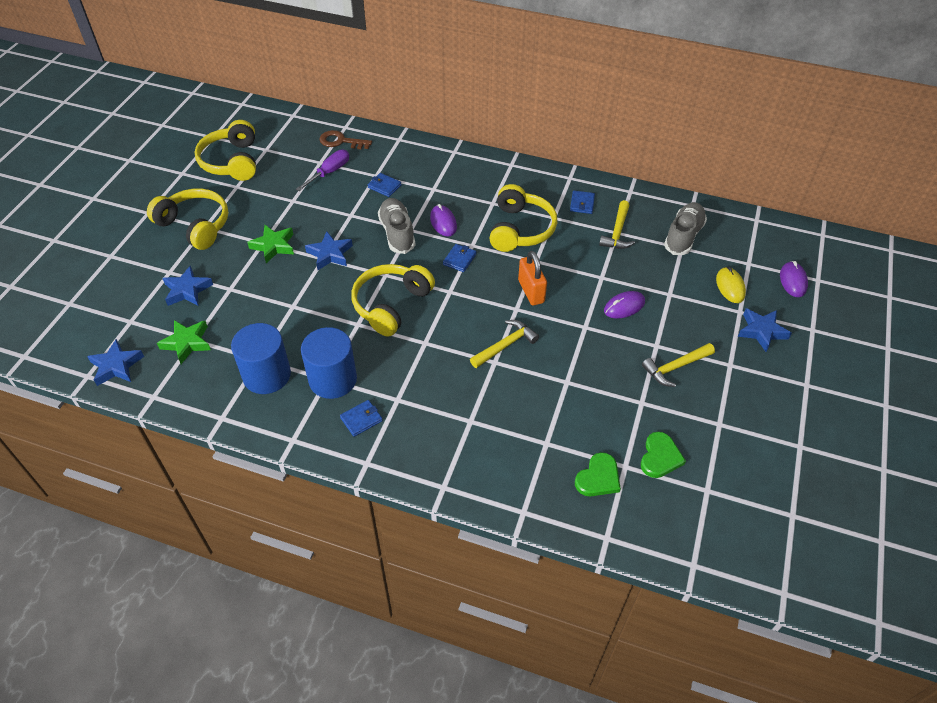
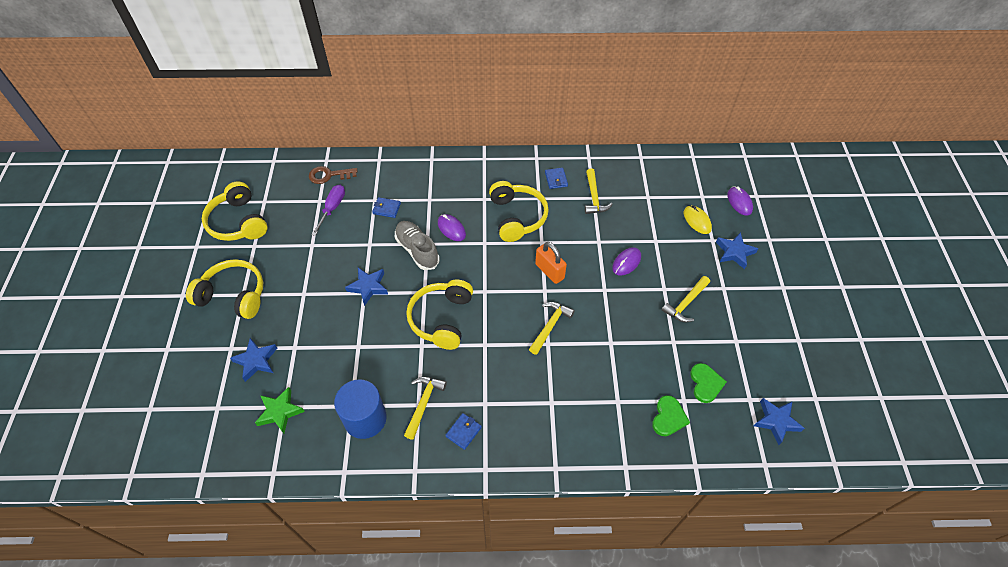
camera: 20 degrees left, 5 degrees up
(116, 366) = (225, 455): blue star -> blue star (776, 421)
(273, 246) = (315, 294): green star -> none
(333, 379) = (423, 403): blue cylinder -> yellow hammer
(459, 259) = (480, 259): blue wallet -> none
(683, 236) = (645, 186): grey shoe -> none

